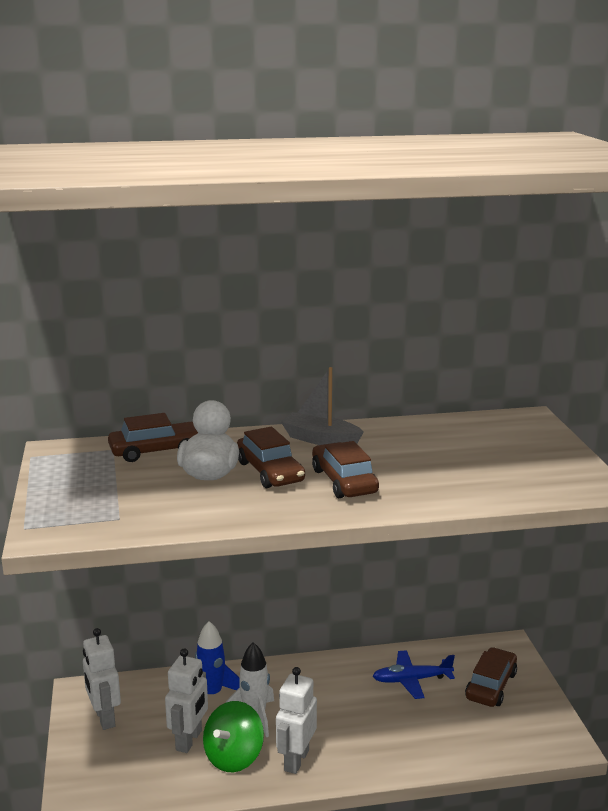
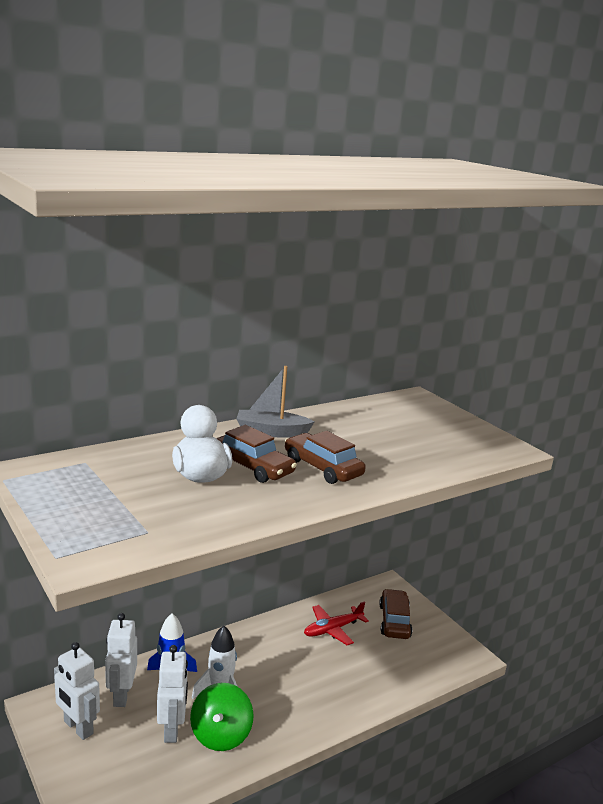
camera: 25 degrees left, 0 degrees up
(156, 451) = (130, 459): brown car -> none
(296, 760) = (276, 724): white robot -> white robot (121, 695)
(412, 680) = (333, 629): blue plane -> red plane

